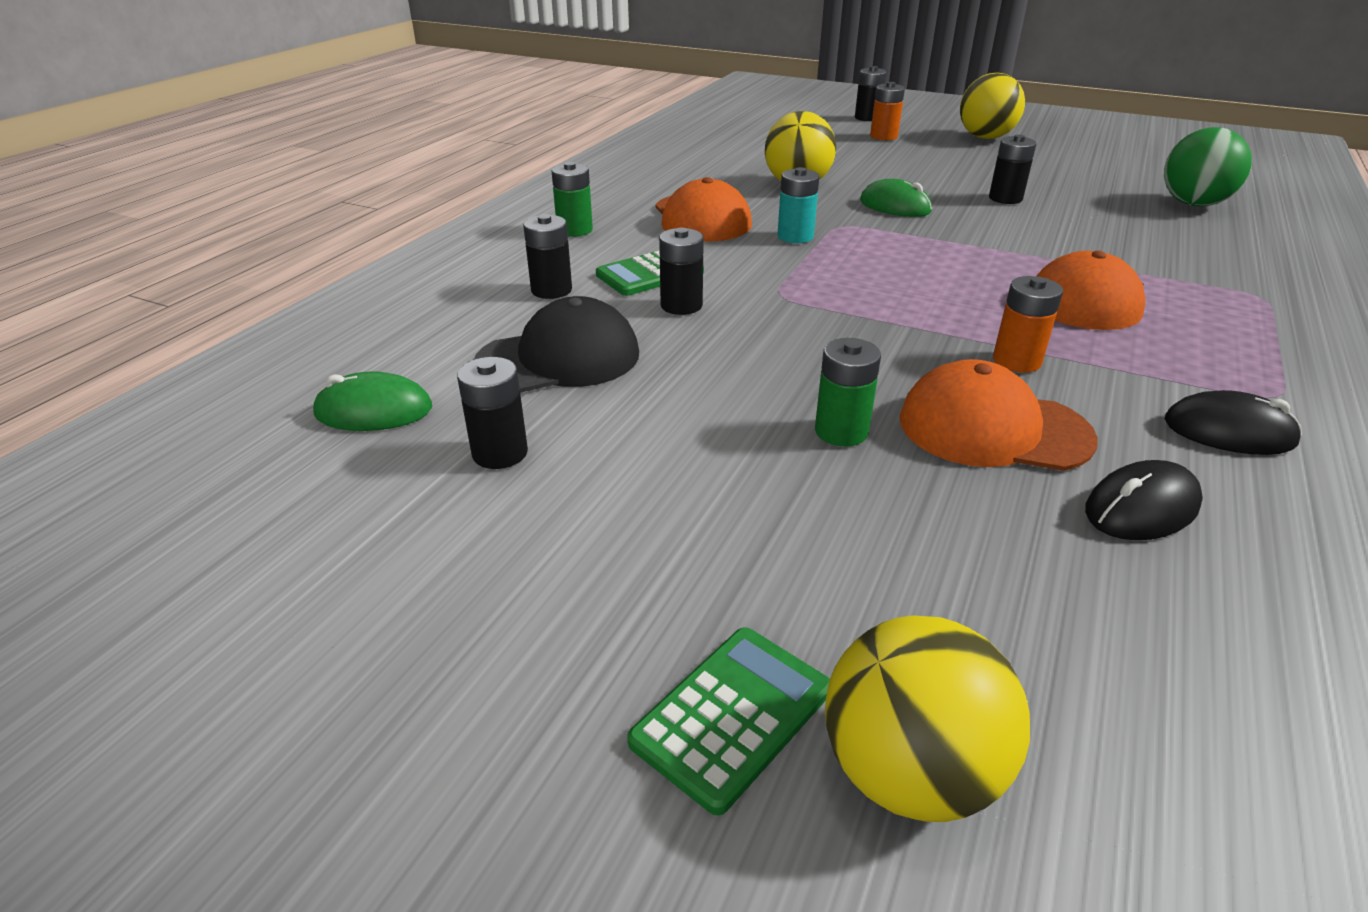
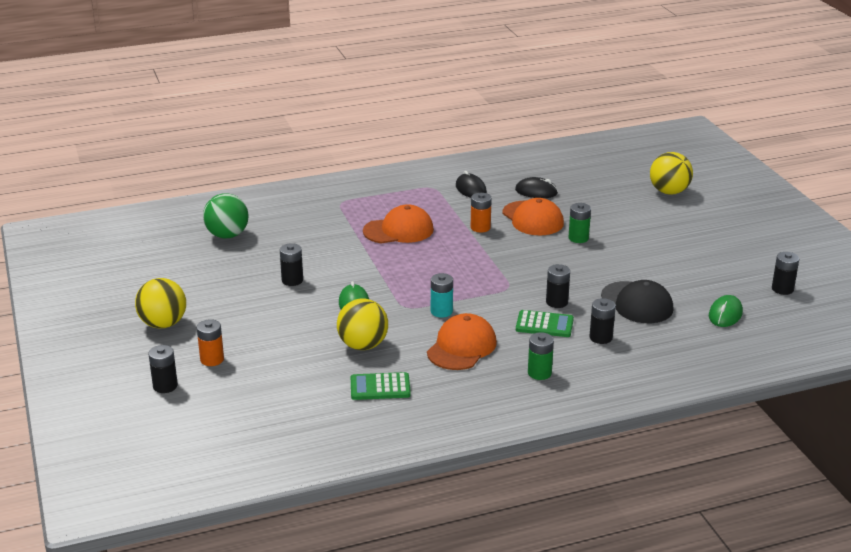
camera: 135 degrees left, 5 degrees down
(374, 411) = (725, 314): green mouse -> green mouse turned 75 degrees clockwise
(500, 453) = (693, 280): black battery -> black battery (782, 289)
(559, 359) = (637, 303): black cap -> black cap turned 150 degrees counterclockwise
(732, 716) = (693, 210): green calculator -> green calculator (380, 387)

